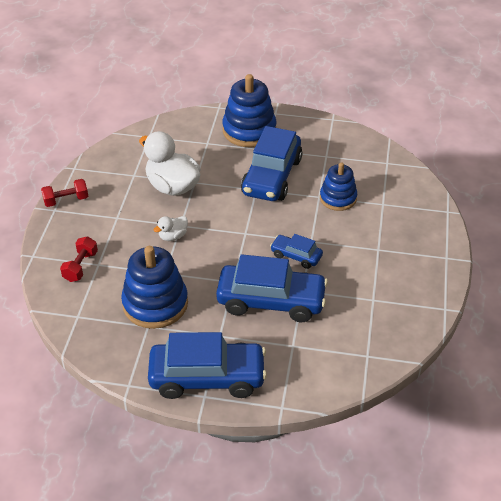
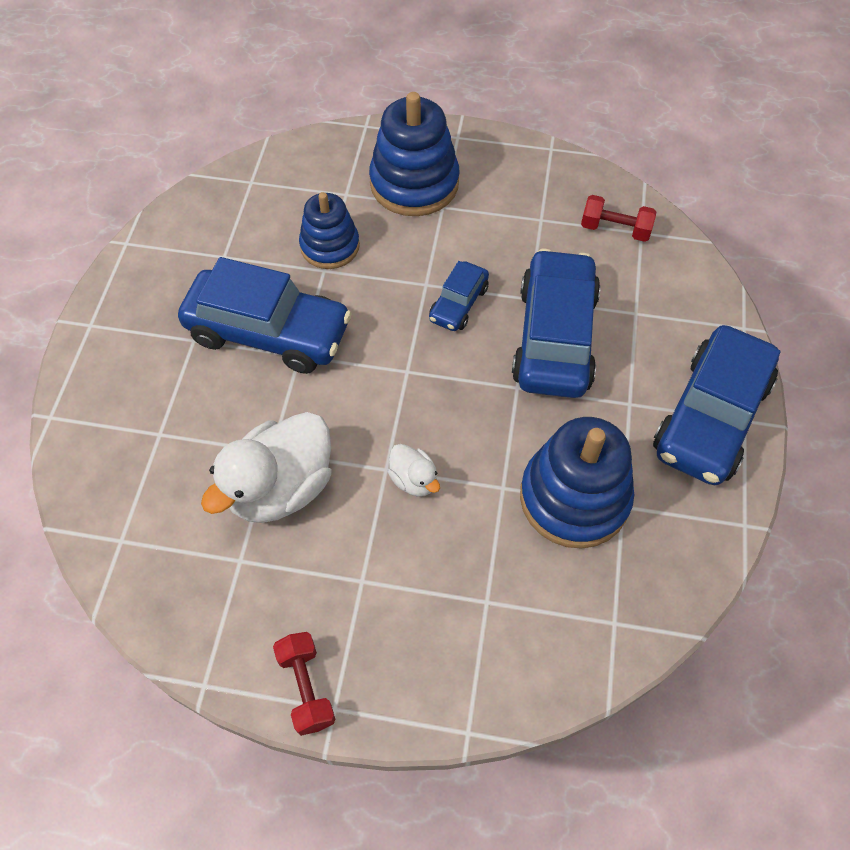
camera: 90 degrees left, 15 degrees up
(80, 266) = (494, 633): red dumbbell -> red dumbbell (615, 229)
(207, 377) = (710, 417): blue car -> blue car turned 150 degrees counterclockwise
(249, 130) = (134, 365): blue stacking toy -> blue stacking toy (414, 183)

